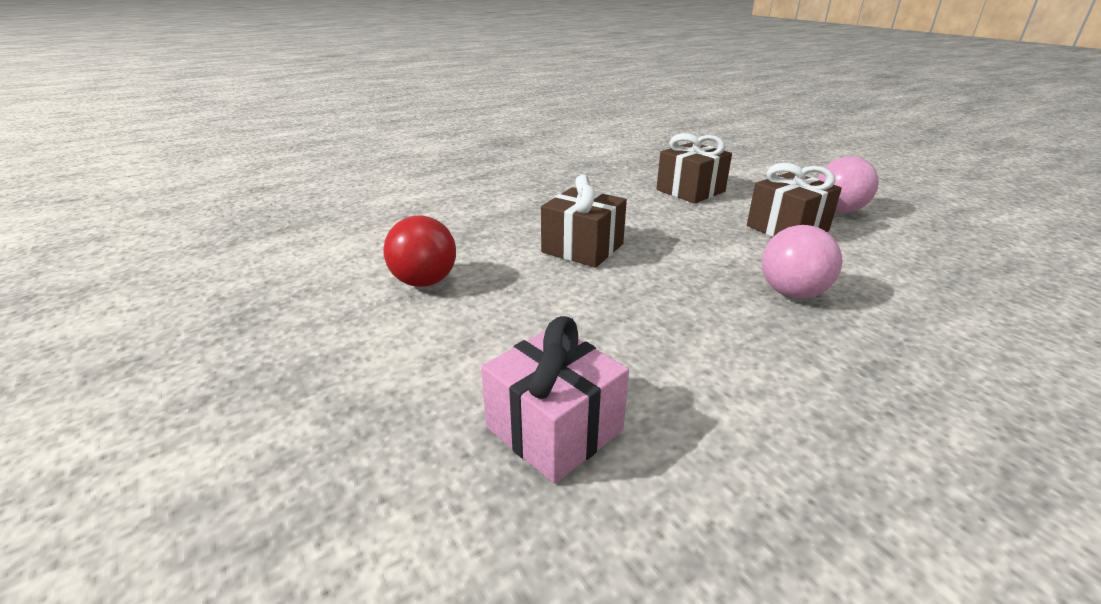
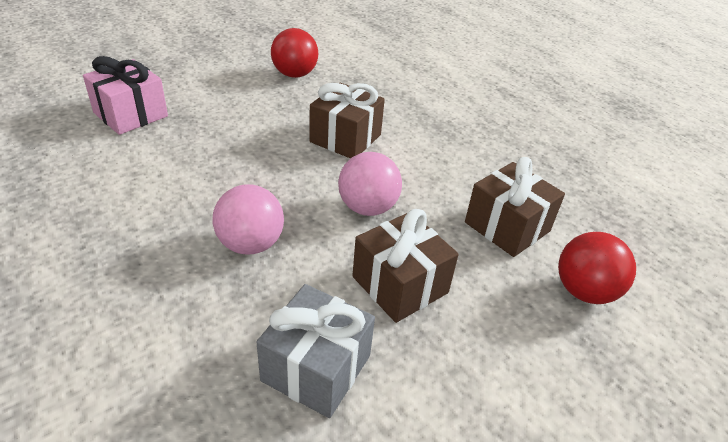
camera: 85 degrees right, 10 degrees up
(743, 176) = (584, 291): none -> red ball
(839, 210) = (471, 362): pink ball -> pink ball (367, 208)
(902, 259) = (316, 368): none -> grey gift

